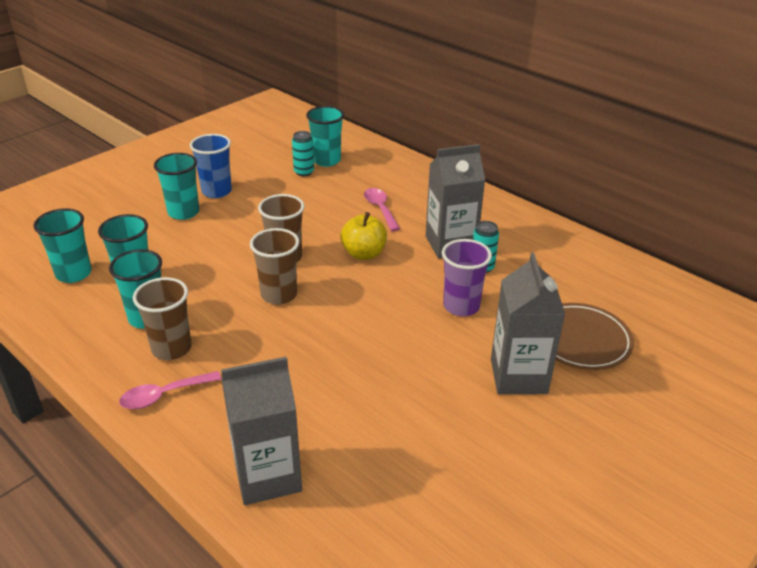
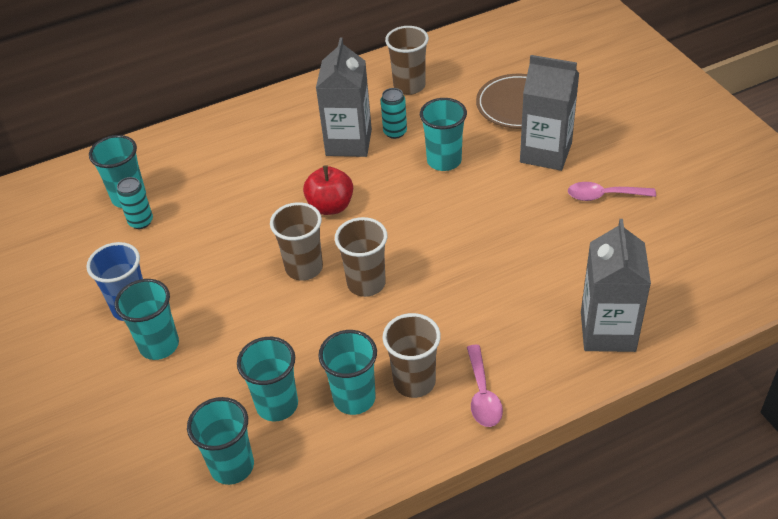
camera: 65 degrees left, 10 degrees up
(364, 254) = (330, 206): yellow apple -> red apple
(380, 209) = (257, 176): pink spoon -> pink spoon (604, 195)
(461, 306) = (444, 161): purple cup -> turquoise cup
(554, 261) = (409, 86): none -> brown cup

